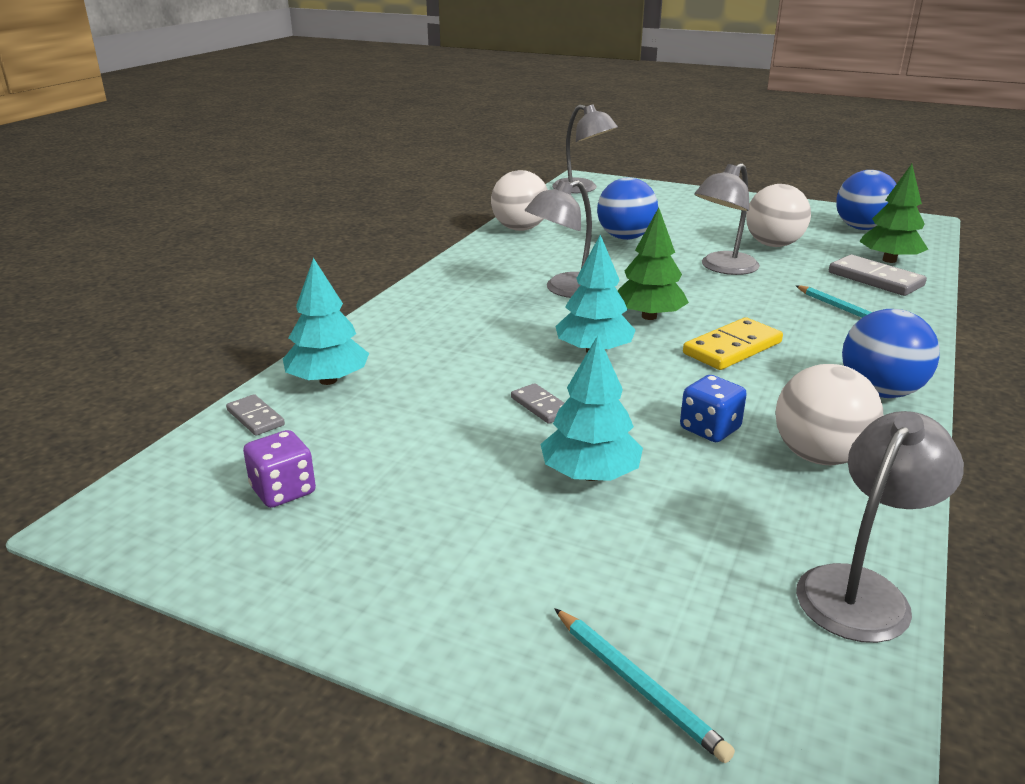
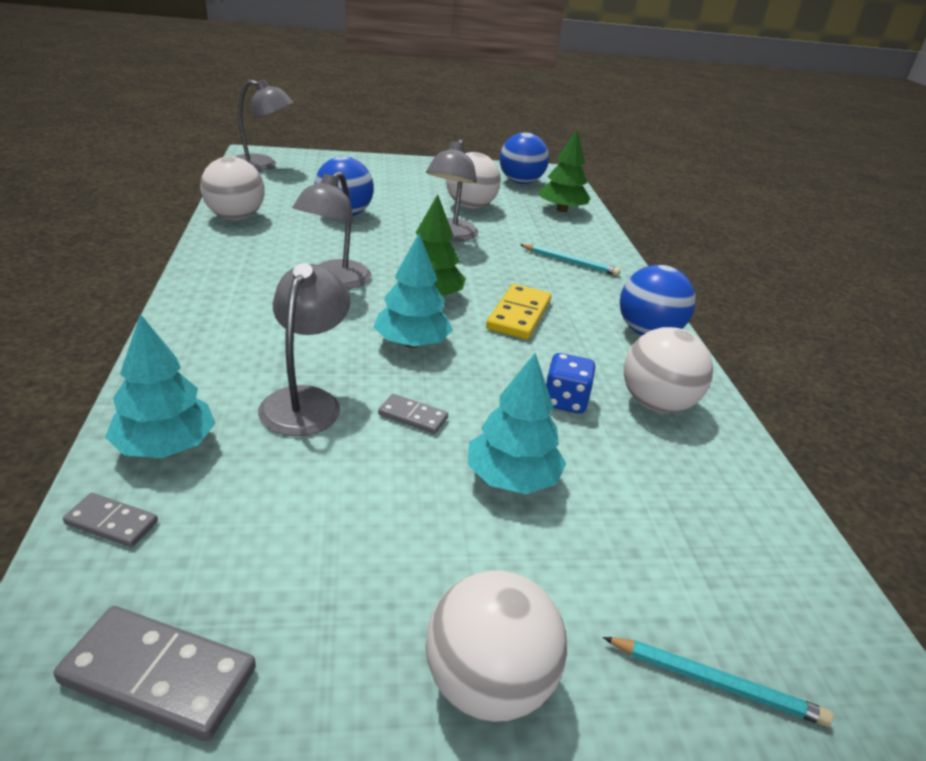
camera: 35 degrees left, 5 degrees up
(283, 491) = (226, 610): purple dice -> none
(428, 603) = (488, 683): none -> white ball
(862, 589) = (774, 517): grey lamp -> grey lamp (306, 401)
(875, 279) = (566, 229): grey domino -> grey domino (159, 675)

